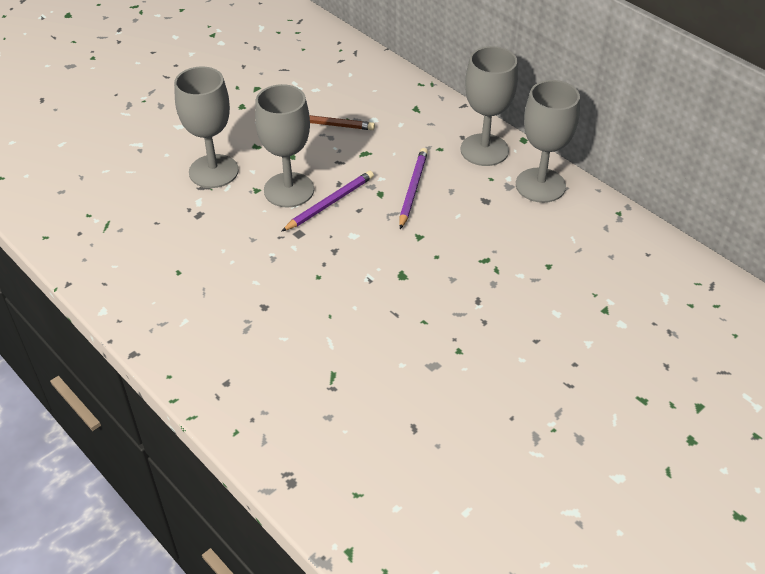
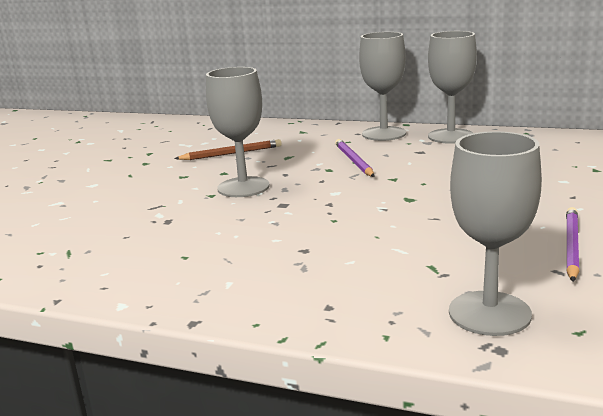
camera: 25 degrees left, 25 degrees down
(213, 171) = (156, 196): grey goblet -> grey goblet (489, 313)
(330, 203) = (291, 184): purple pencil -> purple pencil (571, 246)

